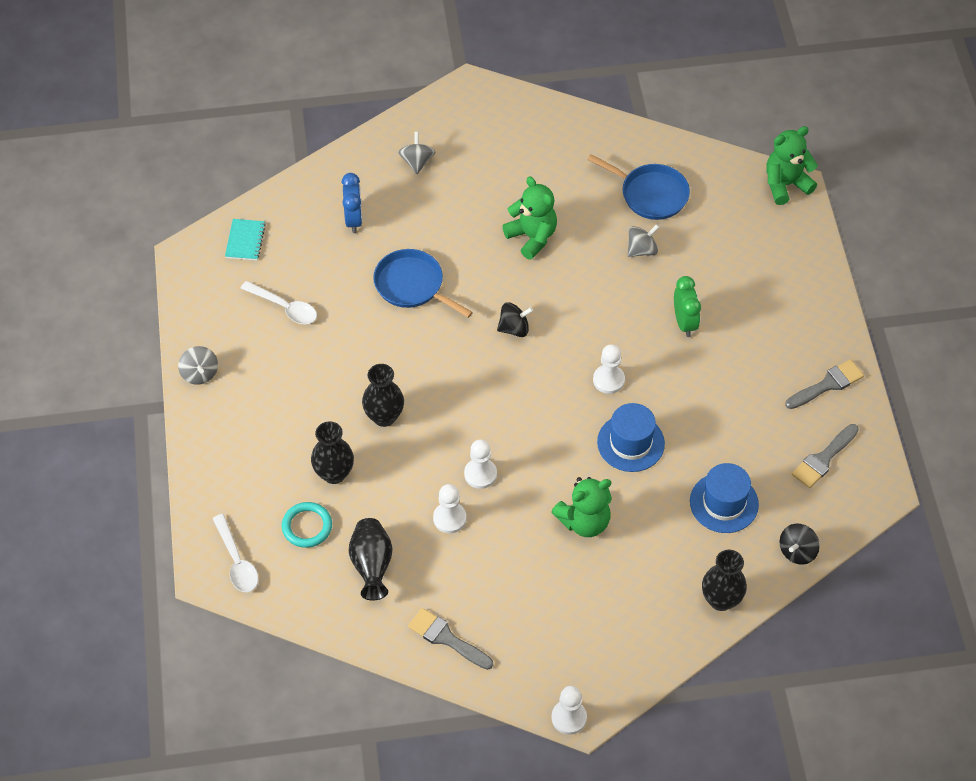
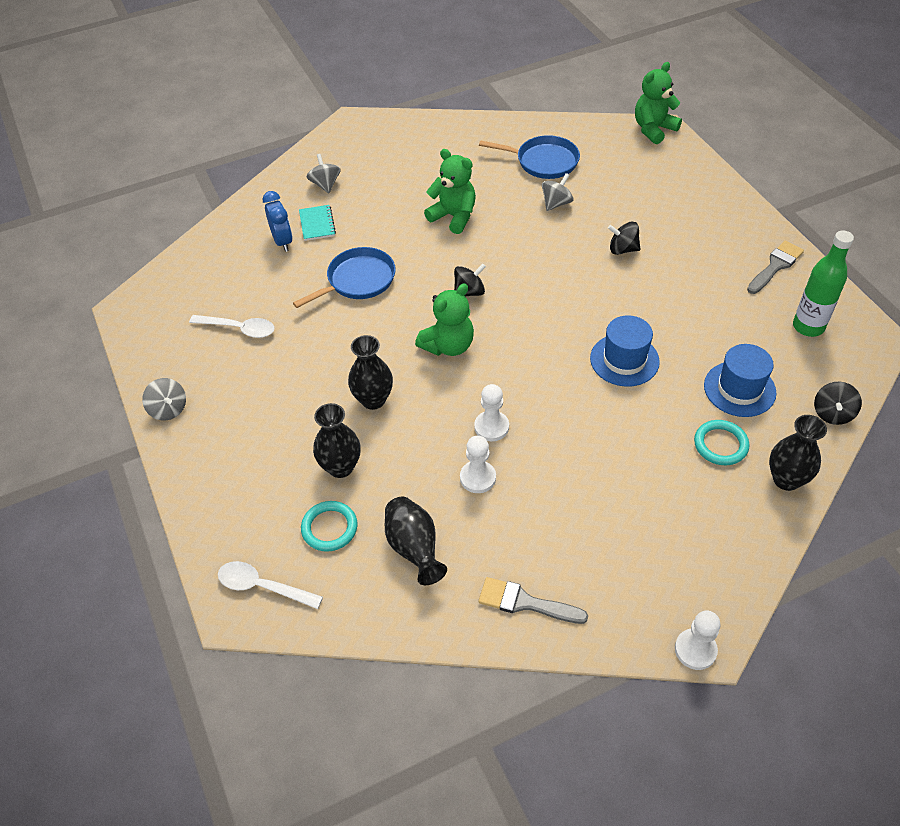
camera: 15 degrees left, 5 degrees down
(237, 561) = (263, 586): white spoon -> white spoon turned 150 degrees clockwise
(245, 241) = (182, 282): turquoise notebook -> turquoise notebook (317, 224)
(412, 285) = (358, 280): blue pan -> blue pan turned 120 degrees clockwise
(584, 521) = (614, 443): green teddy bear -> green teddy bear (448, 346)
(608, 380) = (577, 312): white pawn -> none
(679, 551) = (720, 445): none -> turquoise ring
(684, 323) = (622, 249): green clock -> black spinning top
(823, 459) = (808, 327): grey brush -> green bottle

